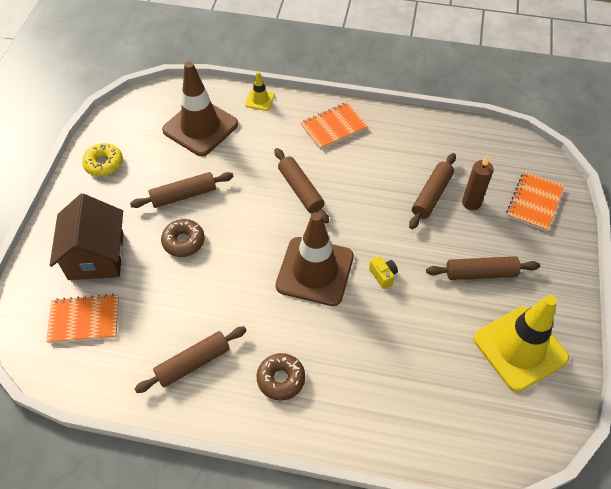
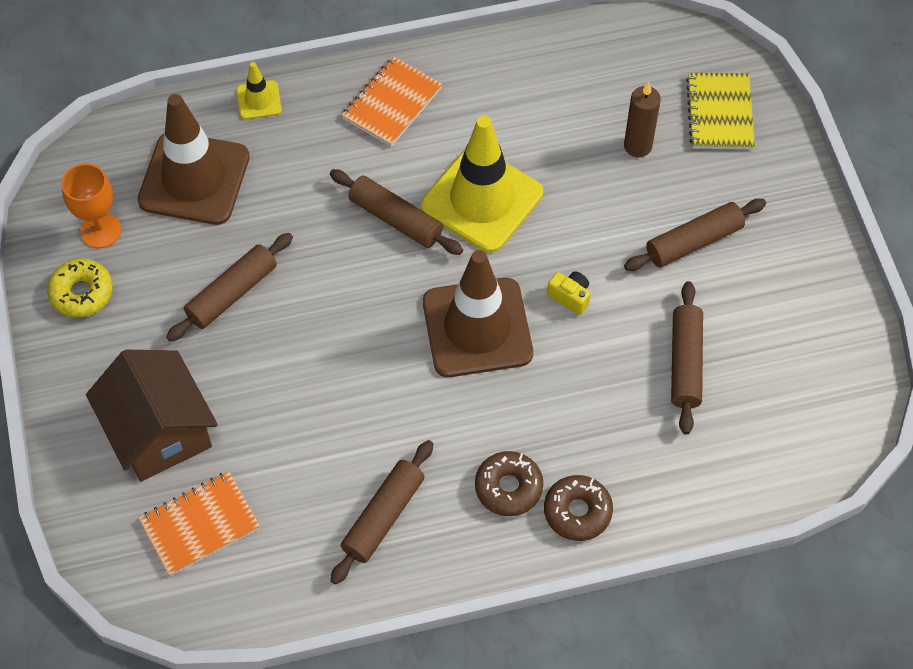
camera: 25 degrees left, 5 degrees up
(134, 135) = (100, 230): none -> orange goblet
(183, 242) = (273, 360): brown donut -> brown donut (577, 512)
(431, 195) = (580, 156): brown rolling pin -> brown rolling pin (685, 363)
(520, 348) = (784, 321): yellow traffic cone -> yellow traffic cone (482, 200)
(534, 202) = (719, 113): orange notebook -> yellow notebook

